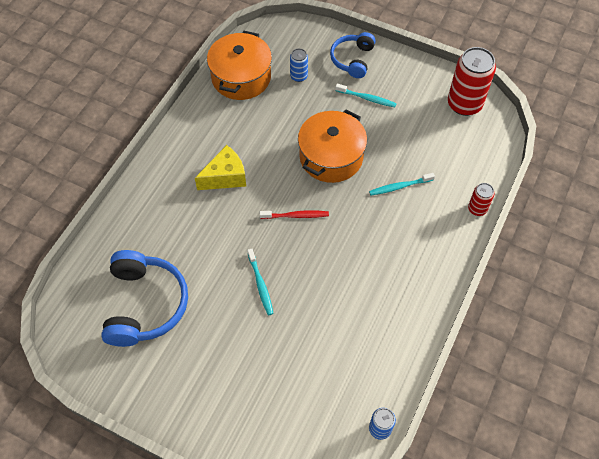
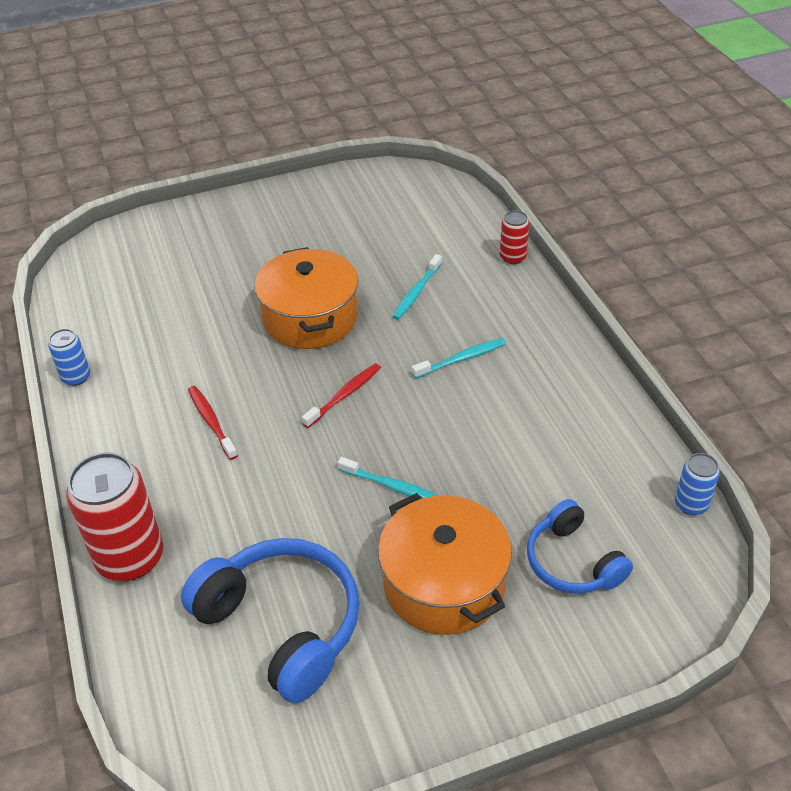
camera: 45 degrees left, 15 degrees down
(225, 177) = (211, 422): yellow cheese -> red toothbrush
(241, 77) = (104, 320): orange pot -> orange pot (444, 583)
(299, 76) = (175, 275): blue can -> blue can (76, 377)
(352, 59) = (218, 224): blue headphones -> blue headphones (572, 562)
(367, 98) = (279, 245): turquoise toothbrush -> turquoise toothbrush (461, 359)
(464, 104) = (384, 188): red can -> red can (130, 557)

